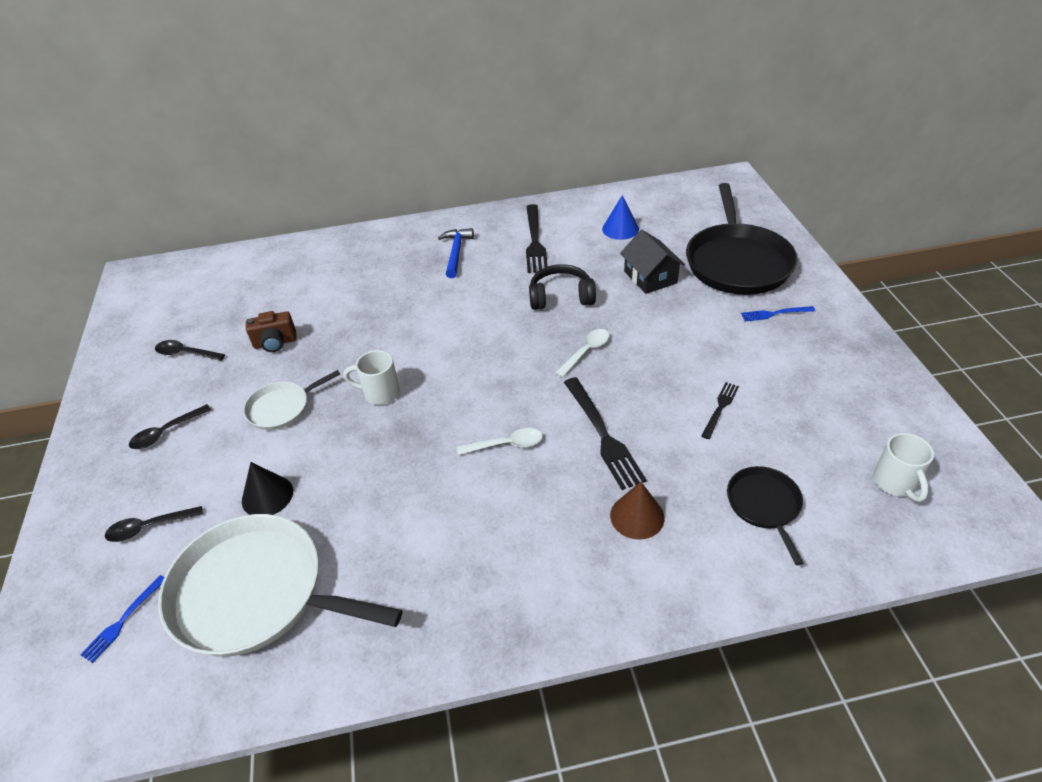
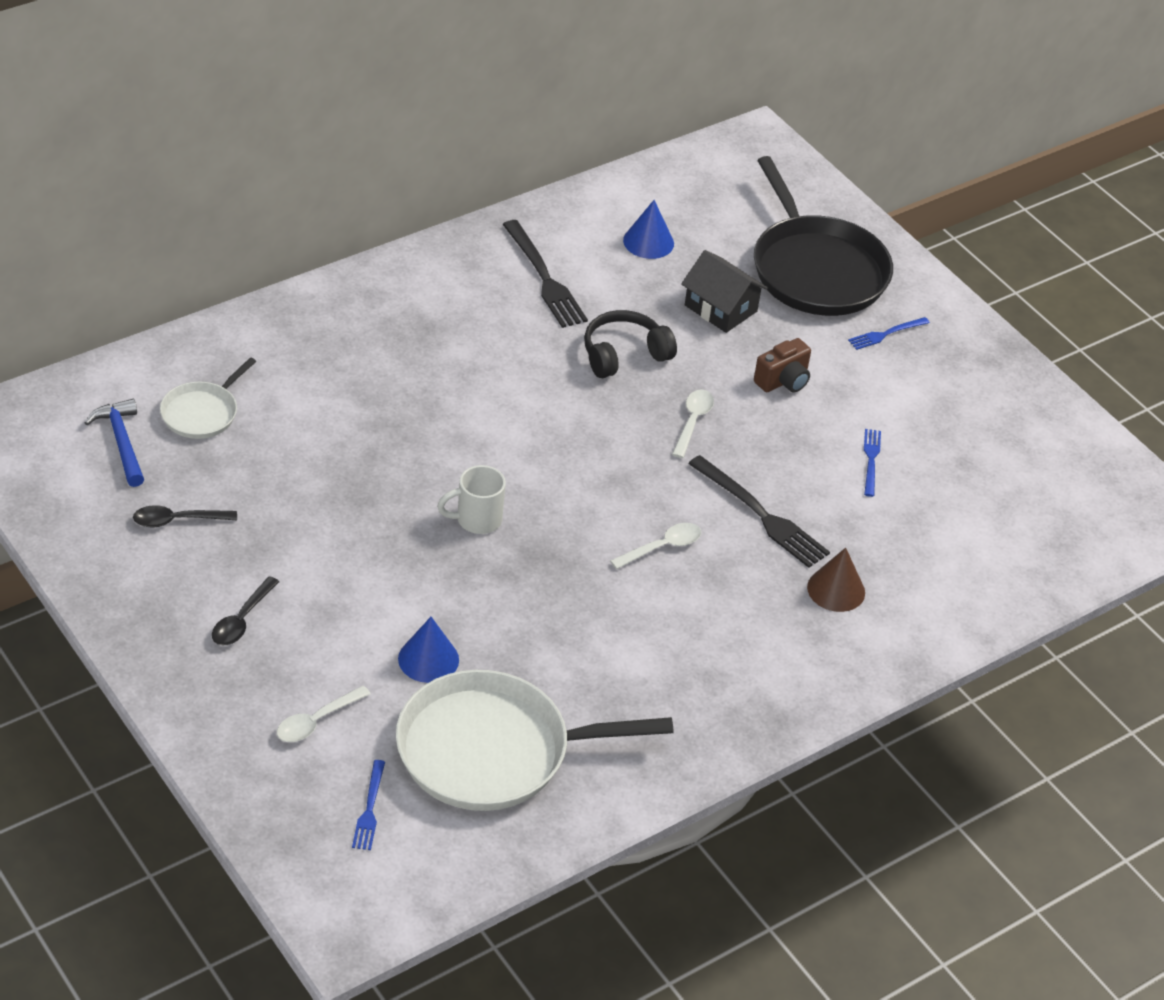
camera: 30 degrees left, 0 degrees up
(149, 527) = (316, 721): black spoon -> white spoon
(267, 496) = (428, 659): black cone -> blue cone
(275, 343) = (291, 483): brown camera -> brown camera (783, 381)
(282, 408) = (366, 561): white pan -> white pan (202, 413)
(456, 252) = (447, 312): blue hammer -> blue hammer (121, 442)
(720, 408) = (871, 460): black fork -> blue fork
(764, 505) = (953, 552): black pan -> none
(895, 483) = (1066, 503): white mug -> none

